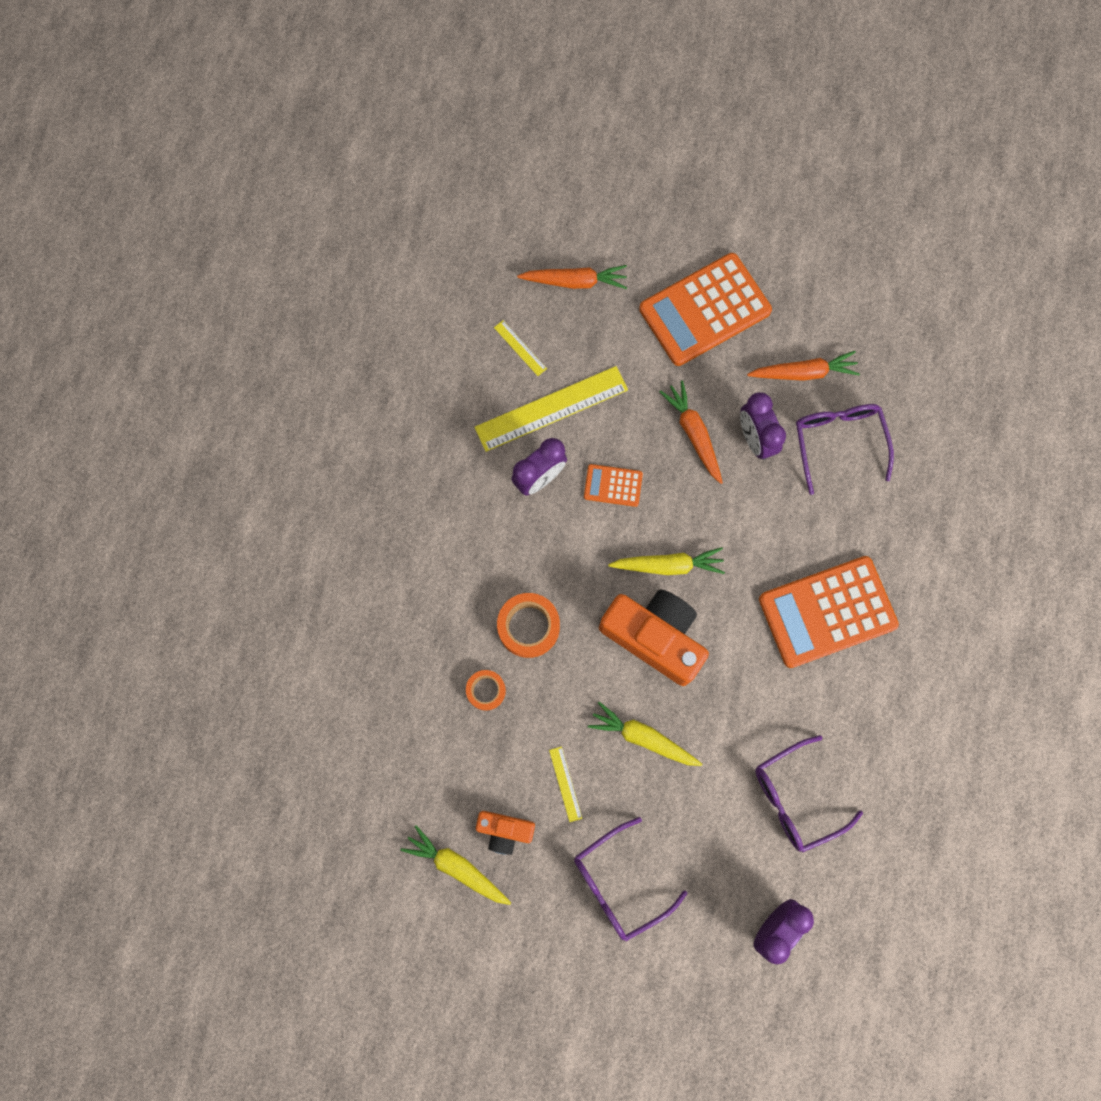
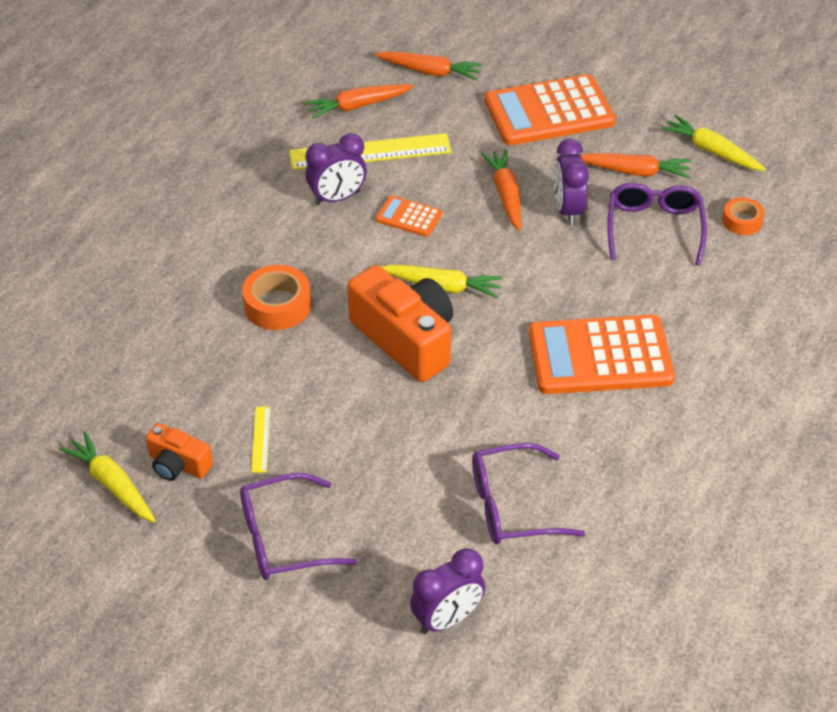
camera: 15 degrees right, 30 degrees down
(486, 690) = (211, 346): orange tape -> orange tape (742, 221)
(520, 348) = (358, 106): yellow ruler -> orange carrot
(643, 737) = (361, 418): yellow carrot -> yellow carrot (711, 151)

